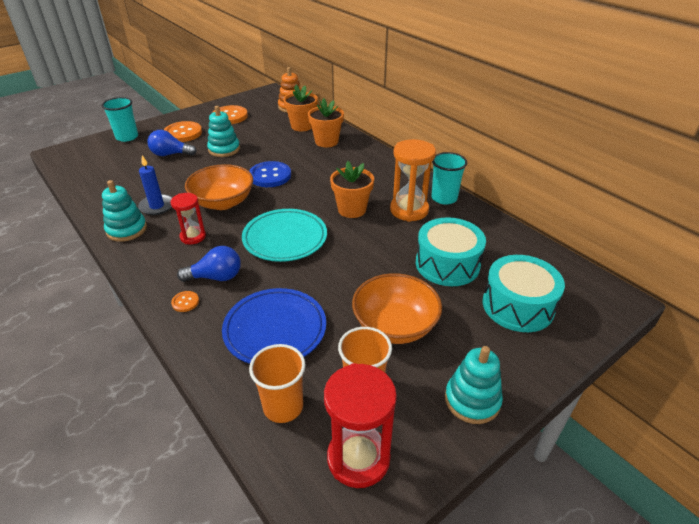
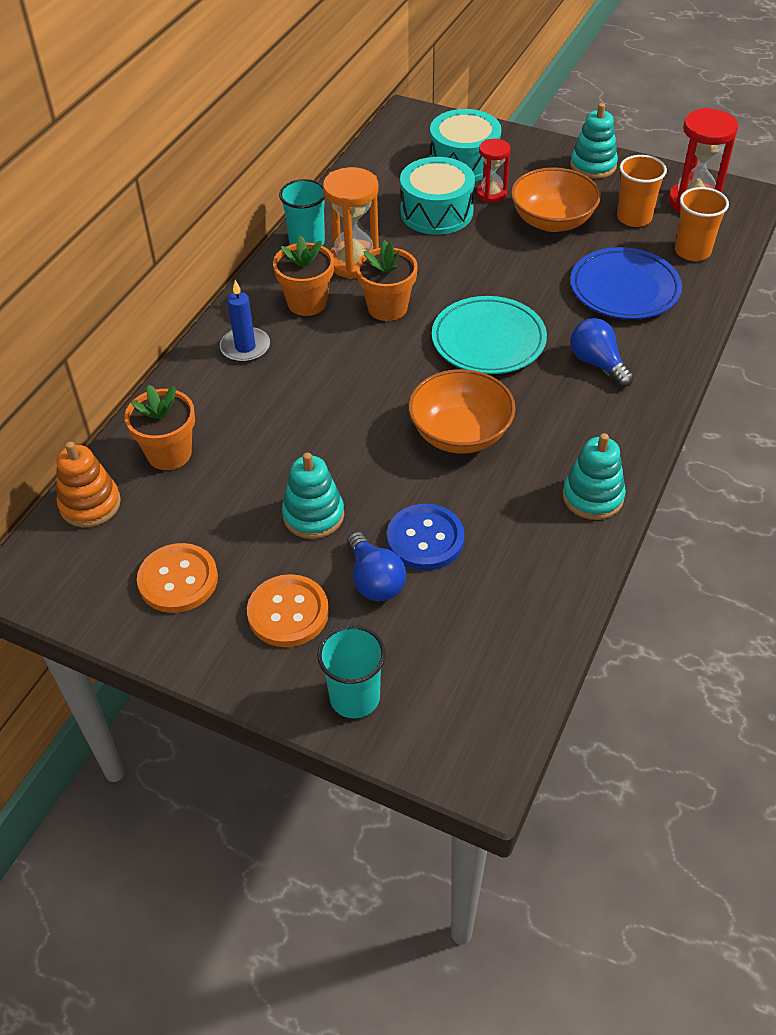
camera: 115 degrees left, 10 degrees up
(157, 206) = (522, 499): blue candle -> blue candle (245, 347)
(185, 302) = (651, 366): orange button -> none
(193, 237) = (551, 422): red hourglass -> red hourglass (491, 194)
(270, 176) = (359, 418): blue button -> blue button (425, 539)
(326, 141) = (212, 400): orange flower pot -> orange flower pot (307, 303)

